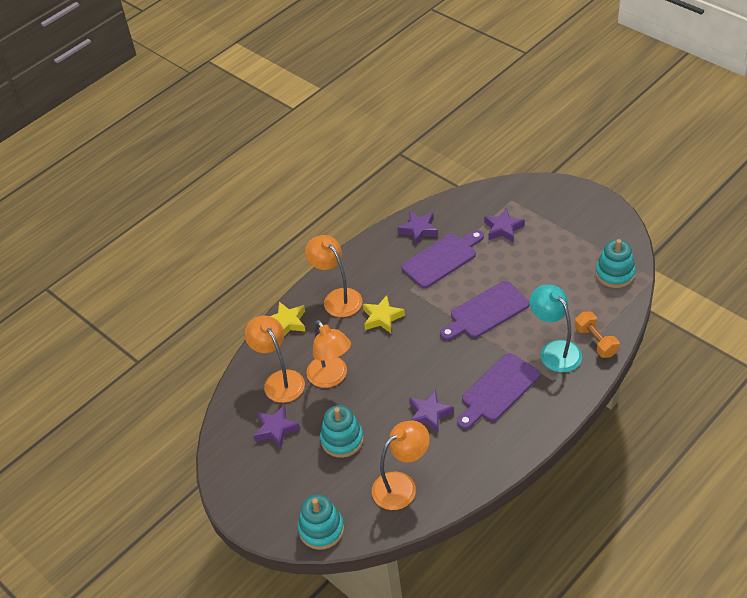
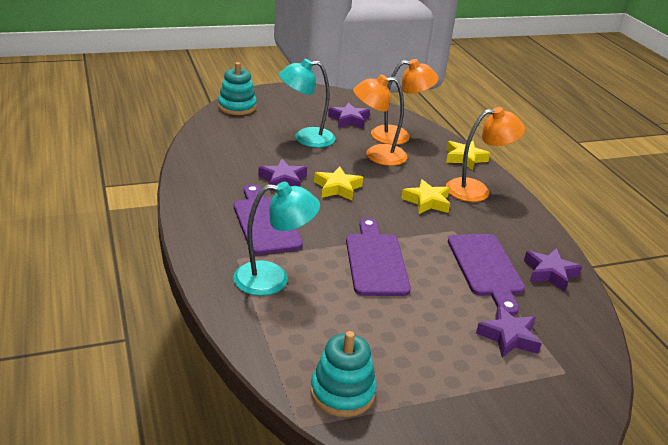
camera: 110 degrees right, 15 degrees down
(342, 440) = (306, 138): turquoise stacking toy -> turquoise lamp
(402, 485) = (230, 144): orange lamp -> none
(410, 376) = (337, 188): none -> yellow star
(595, 341) = (252, 313): orange dumbbell -> none

